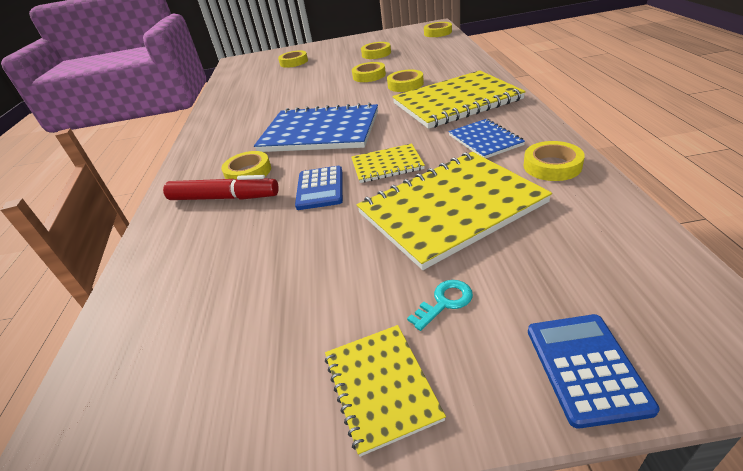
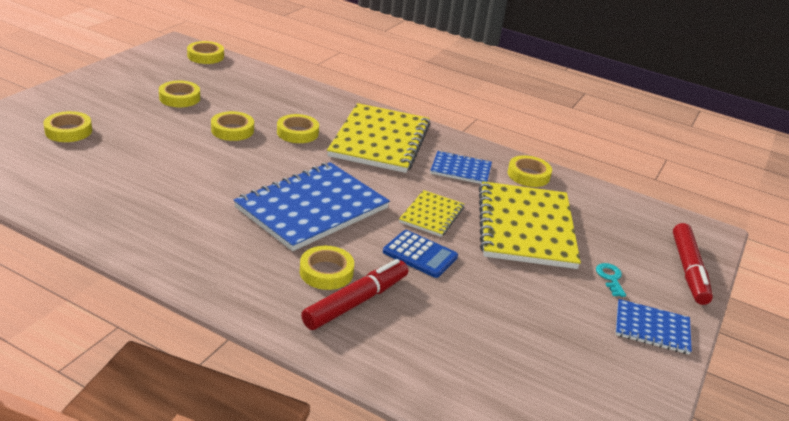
camera: 65 degrees left, 5 degrees down
(381, 387) = (652, 328): yellow notebook -> blue notebook
(586, 368) = (688, 270): blue calculator -> red marker

